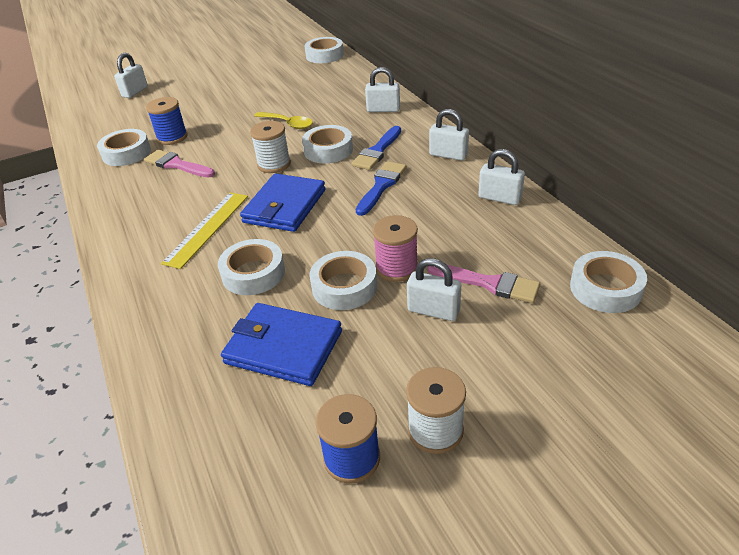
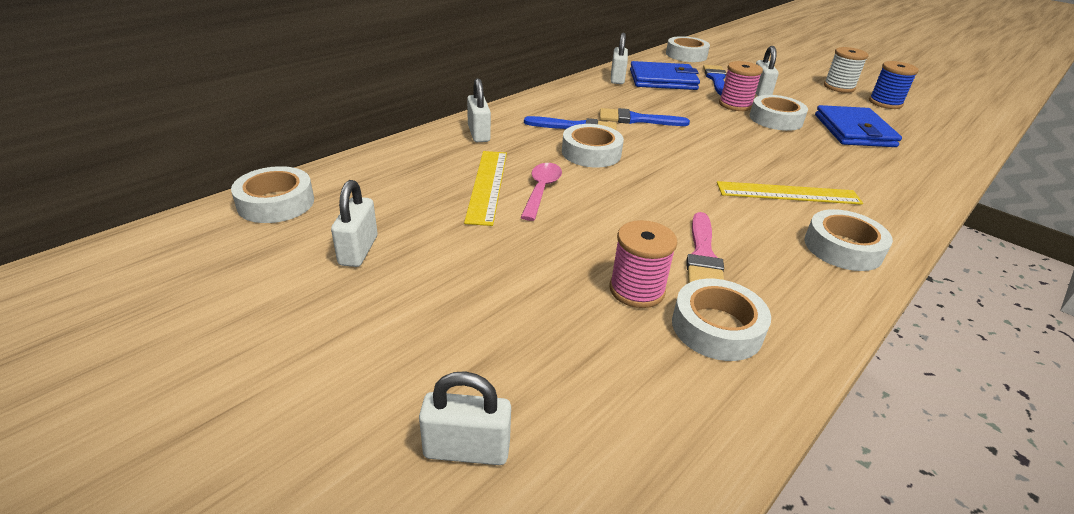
camera: 115 degrees left, 5 degrees down
(172, 137) = (636, 290): blue spool -> pink spool
(253, 273) = (809, 155): white tape -> white tape (843, 248)
(274, 164) = (644, 180): white spool -> none
(284, 206) = (711, 159): blue wallet -> blue wallet (663, 80)
(288, 124) = (541, 190): yellow spoon -> pink spoon
(306, 107) = (487, 185): none -> yellow ruler
(448, 155) = (564, 97): white padlock -> white padlock (358, 250)
(489, 283) = (716, 79): pink brush -> blue brush

